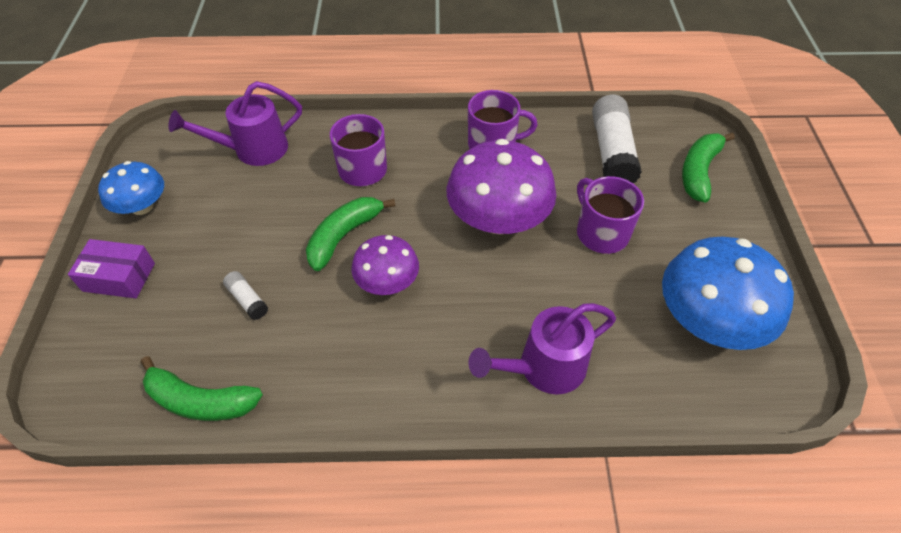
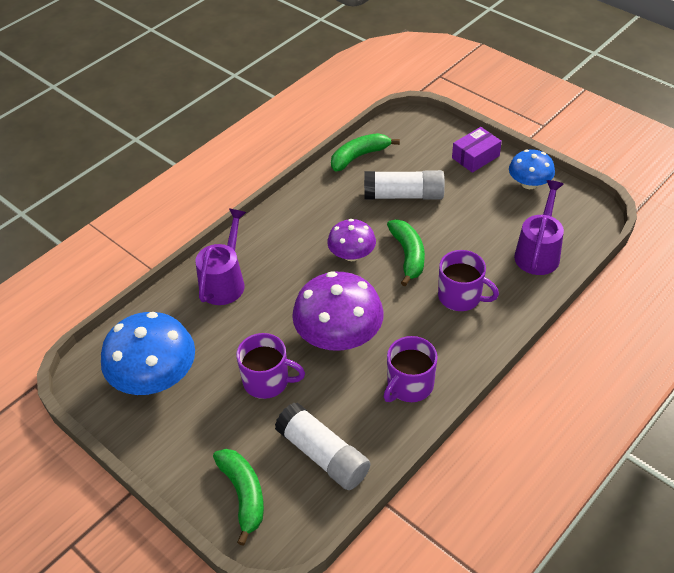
camera: 135 degrees right, 5 degrees down
(247, 300) = (404, 195): white glue stick -> white glue stick, size x2.13

